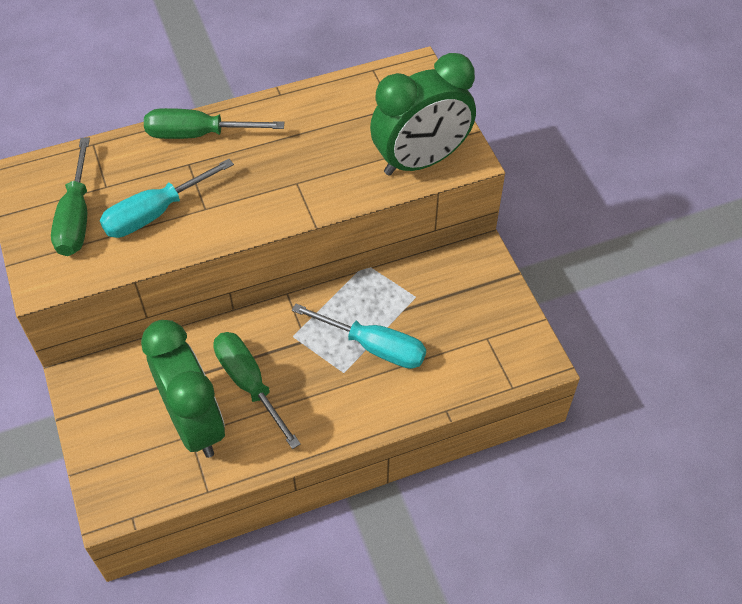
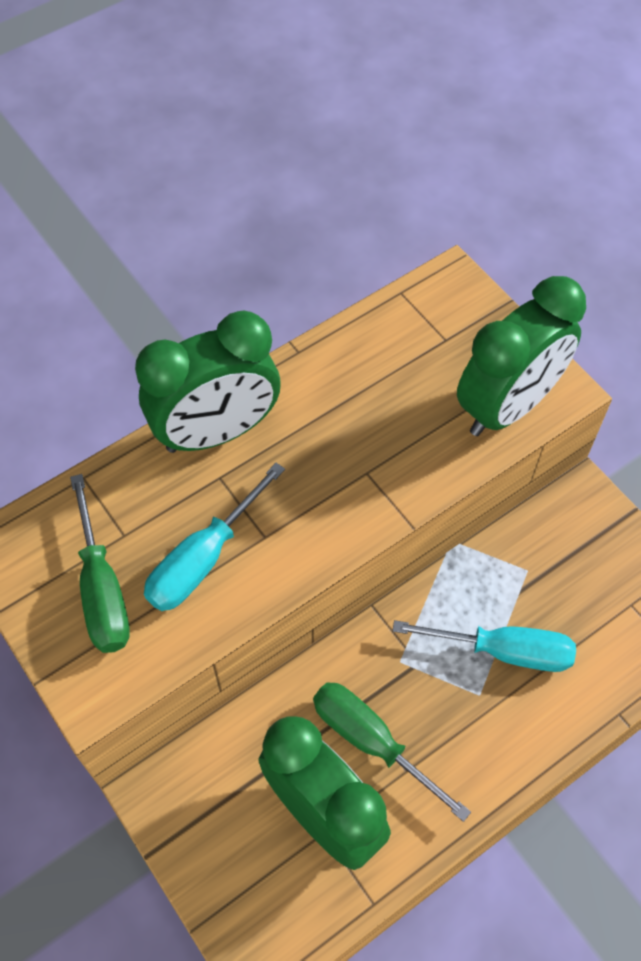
camera: 15 degrees left, 5 degrees up
(199, 134) = (216, 432): green screwdriver -> green clock

